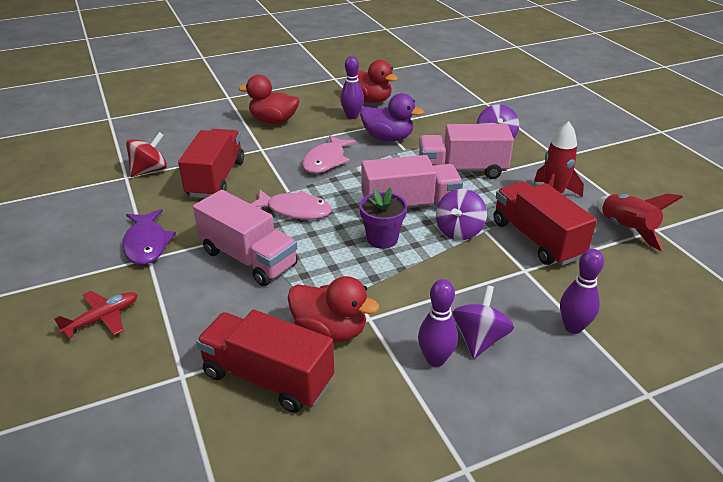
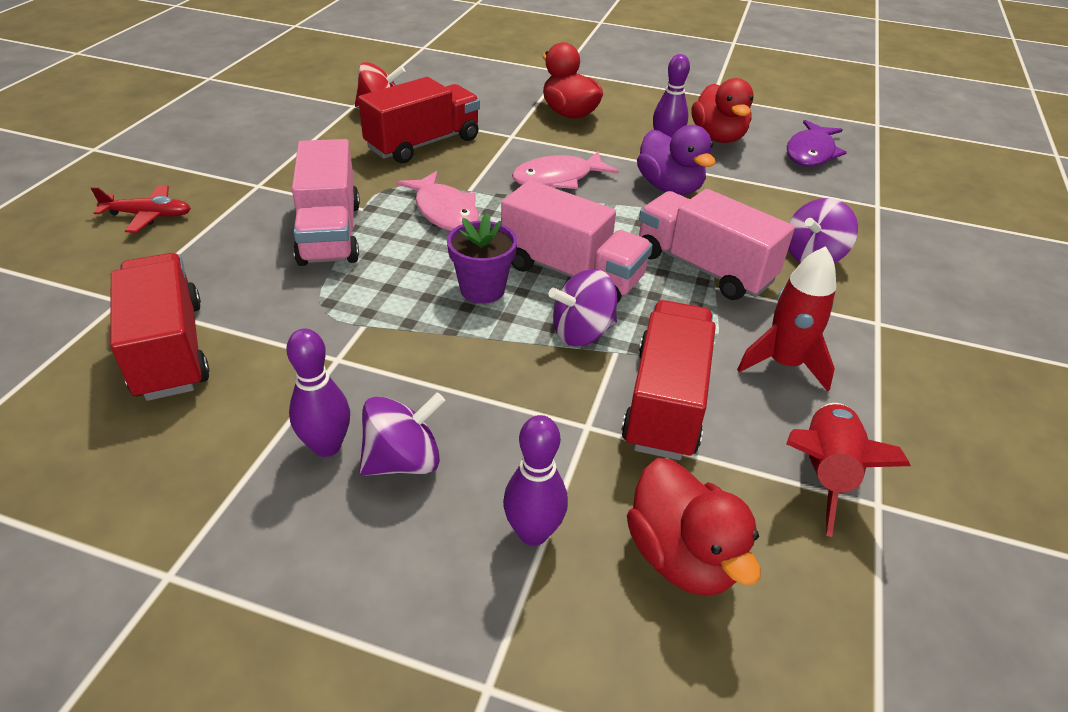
camera: 40 degrees right, 5 degrees up
(146, 244) = (275, 172): purple fish -> purple fish (811, 153)
(330, 331) = (284, 346): red duck -> red duck (682, 556)

